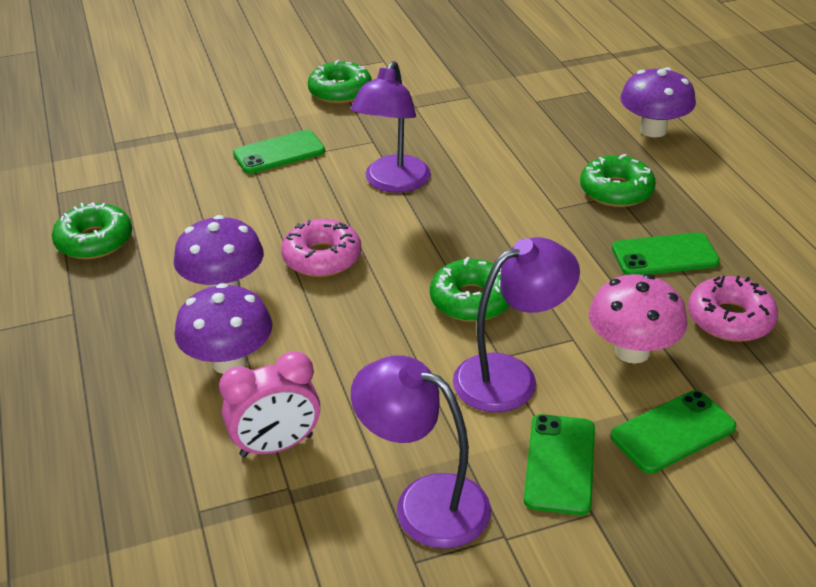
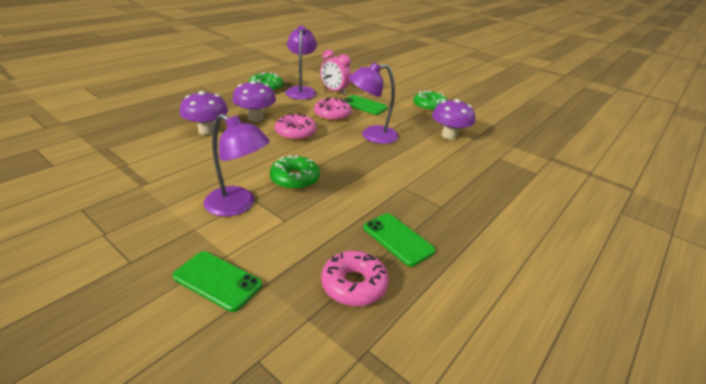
camera: 55 degrees right, 5 degrees down
(276, 446) = (154, 154): pink clock -> pink clock (334, 91)
(286, 197) = (332, 115): none -> pink donut
(424, 502) = (125, 202): purple lamp -> purple lamp (301, 91)
(559, 464) = (169, 239): green phone -> none
(616, 191) = (445, 205): green donut -> none
(632, 351) = (288, 246): pink mushroom -> none
(653, 130) = (530, 206): purple mushroom -> purple mushroom (449, 135)

